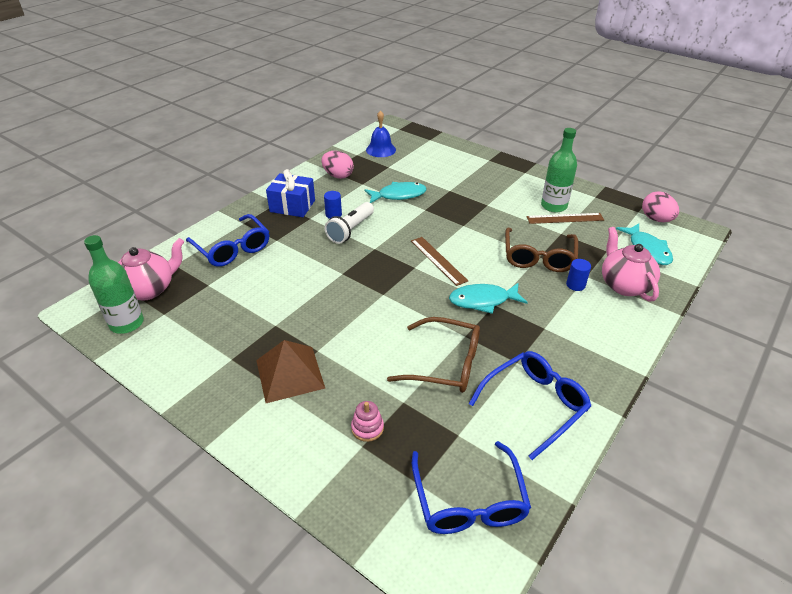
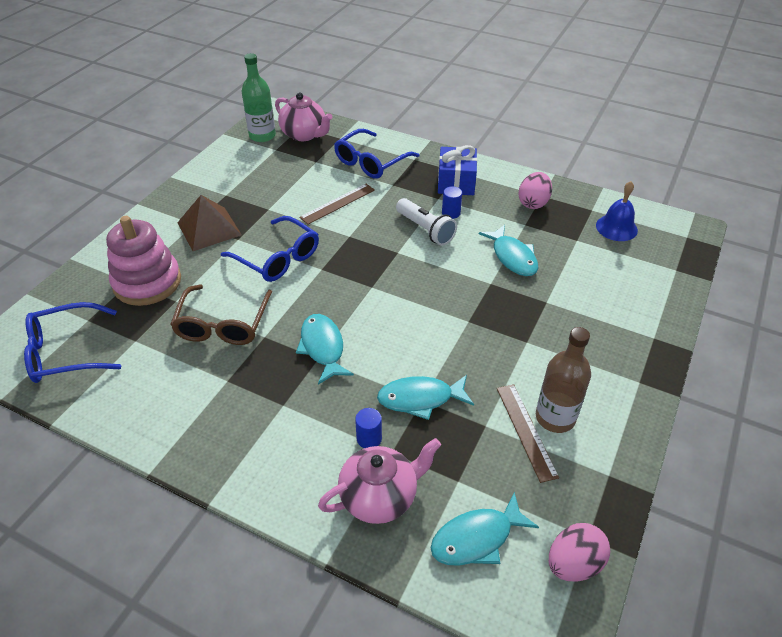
camera: 80 degrees right, 5 degrees up
(350, 230) = (425, 230): white flashlight -> white flashlight turned 150 degrees counterclockwise
(367, 428) = (147, 282): pink stacking toy -> pink stacking toy, size x2.39
(438, 260) = (389, 304): brown ruler -> brown ruler (338, 203)
(534, 405) = (167, 395): blue glasses -> blue glasses (277, 258)
(538, 257) = (420, 399): brown glasses -> turquoise fish
(554, 206) = (555, 417): green bottle -> brown bottle

